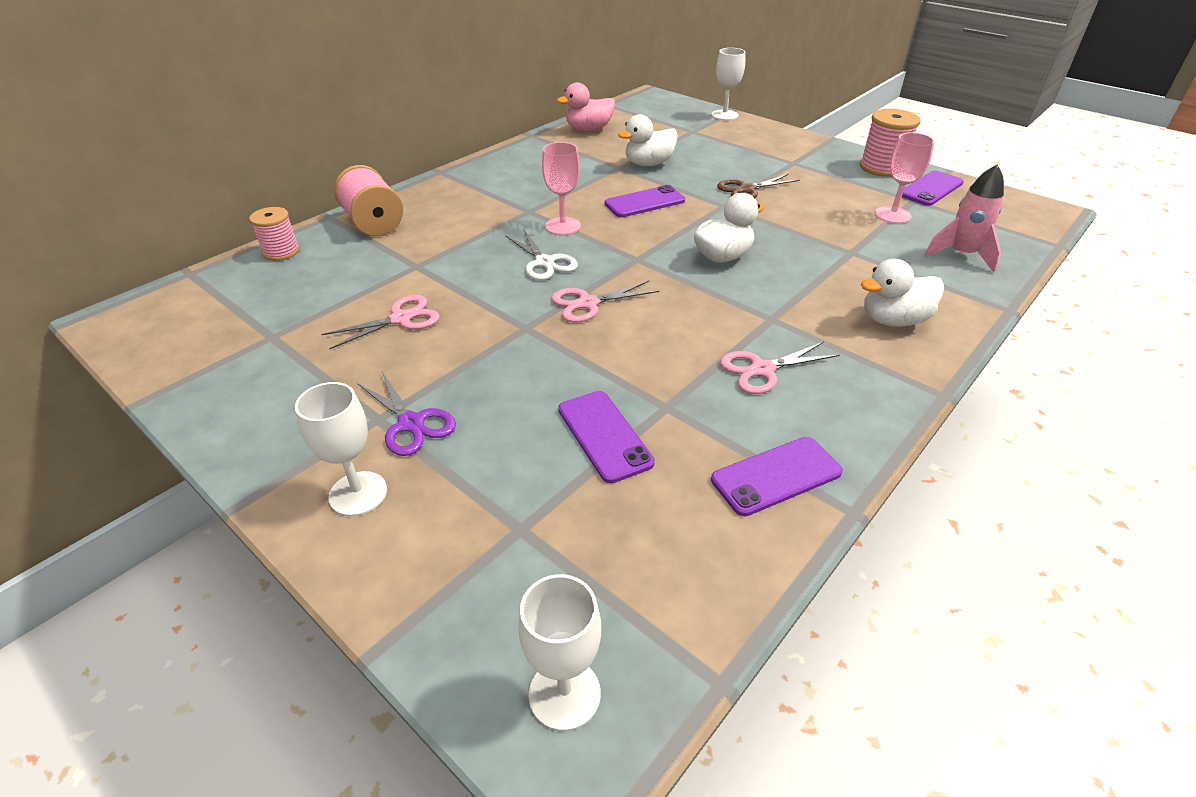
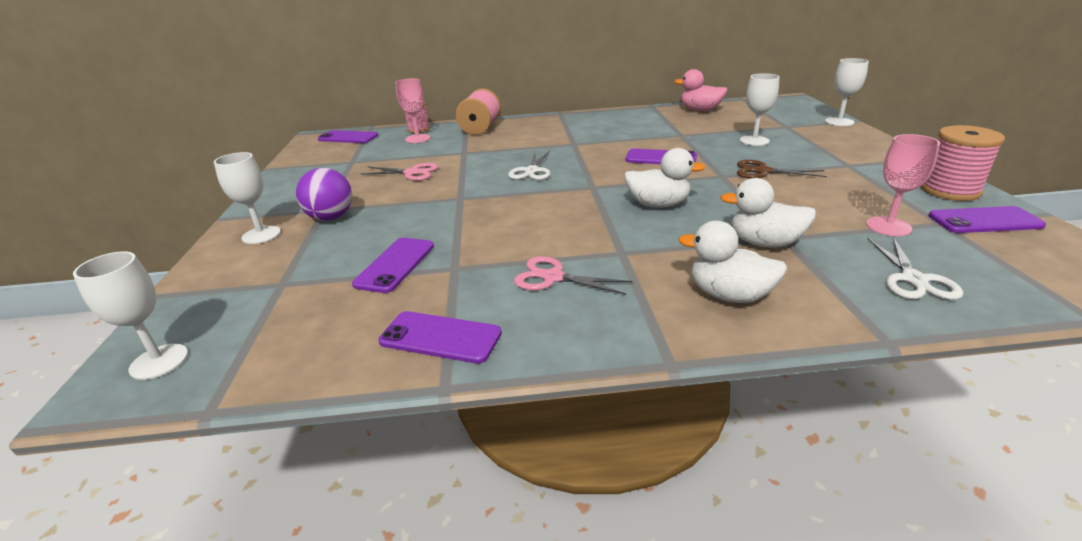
camera: 45 degrees right, 10 degrees down
(181, 301) = (348, 137): none -> purple phone
(412, 423) = (331, 218): purple scissors -> purple ball
(563, 226) = (579, 156): pink goblet -> pink goblet (417, 138)
(588, 303) = (515, 199): pink scissors -> none
(648, 164) = (708, 138): white duck -> white duck (764, 243)
(691, 156) = (754, 141): none -> white goblet
(961, 255) = (914, 280): pink rocket -> white scissors

